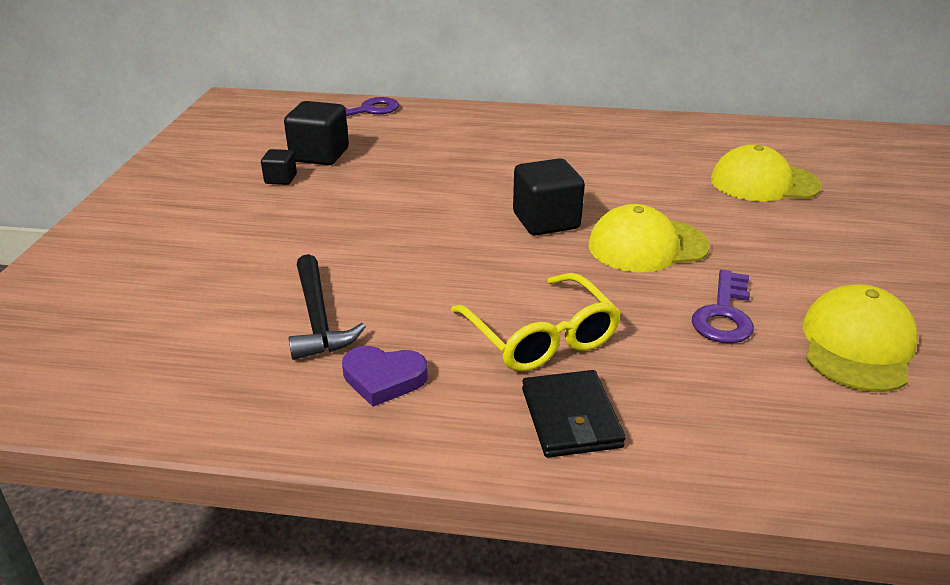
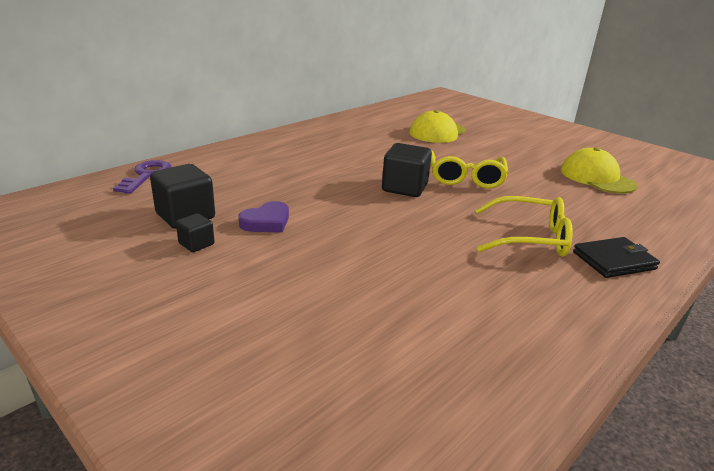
camera: 55 degrees left, 5 degrees down
(318, 318) = (435, 301): black hammer -> none
(383, 378) = (534, 302): purple heart -> purple heart (266, 222)
(571, 418) = (614, 260): black wallet -> black wallet turned 45 degrees counterclockwise
(647, 246) = (465, 177): yellow cap -> yellow glasses
(724, 314) = (549, 189): purple key -> none

